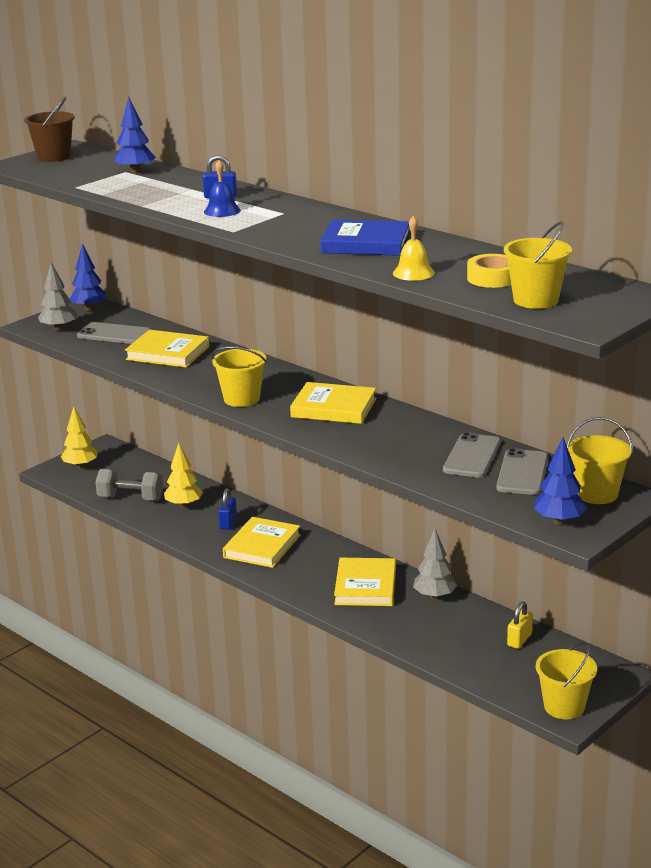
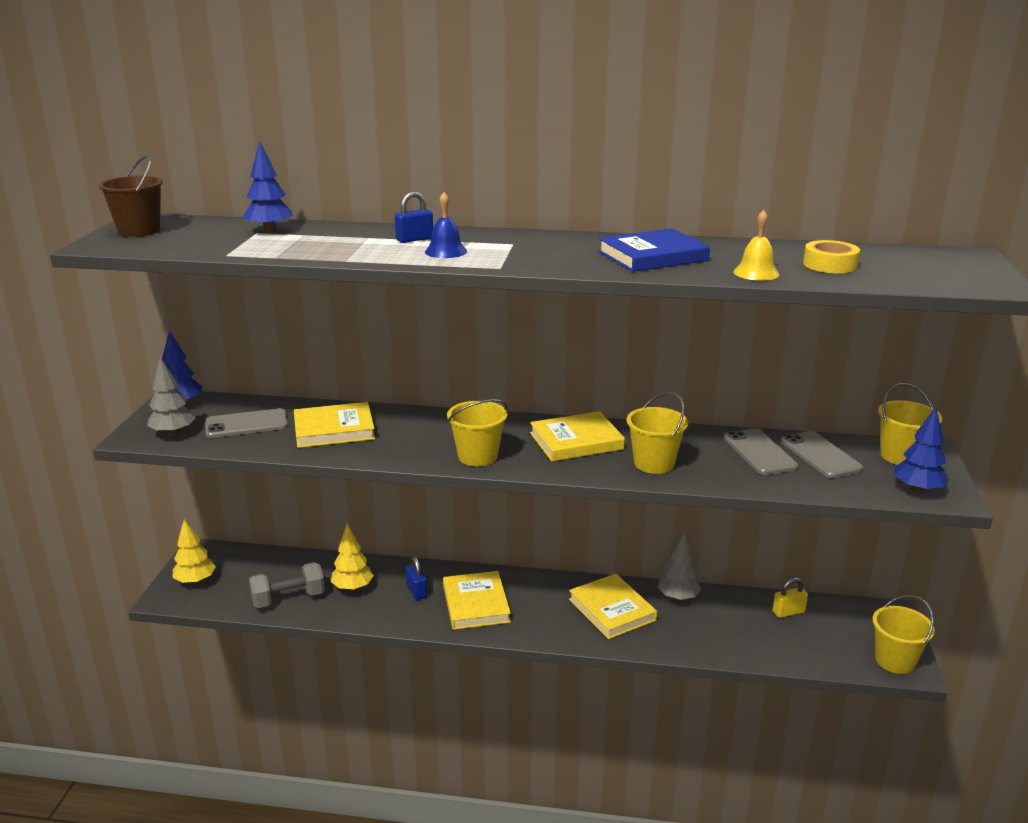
camera: 35 degrees left, 0 degrees up
(519, 640) = (788, 612): yellow padlock -> yellow padlock turned 75 degrees clockwise
(536, 300) = (908, 275): yellow bucket -> yellow bucket (654, 463)

